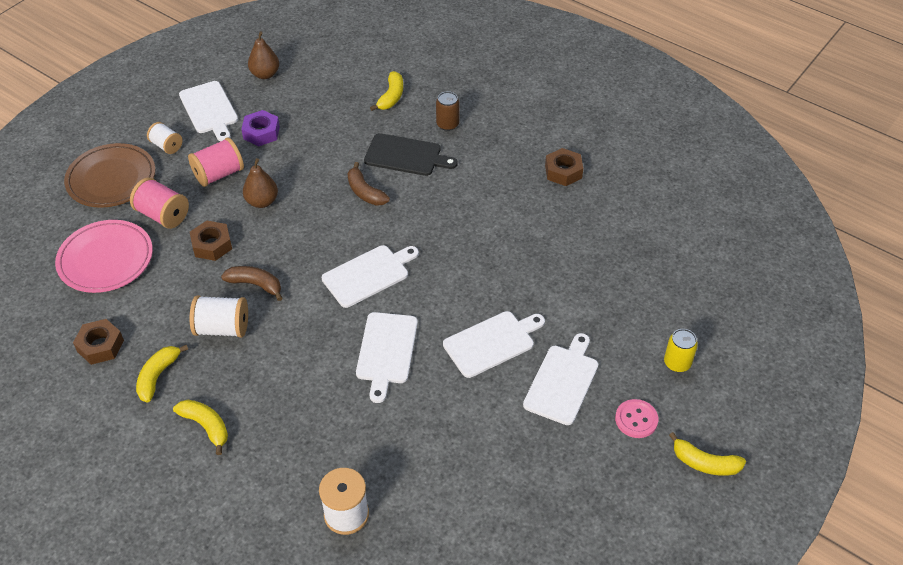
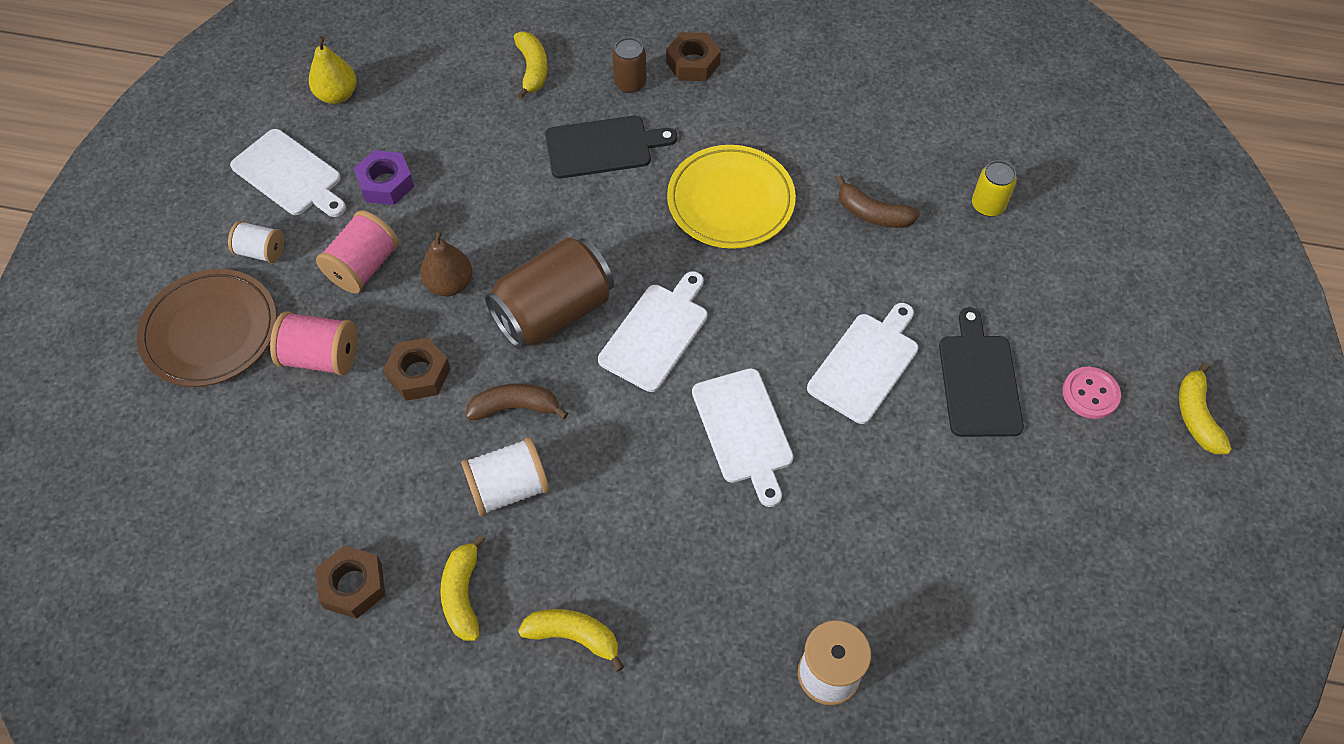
camera: 25 degrees left, 10 degrees up
(106, 259) = (279, 455): pink plate -> none
(265, 74) = (337, 95): brown pear -> yellow pear
(313, 239) = (553, 312): none -> brown can
(365, 192) = (581, 218): brown banana -> brown banana (872, 214)
(467, 214) = (730, 201): none -> yellow plate
(562, 381) = (979, 381): white cutting board -> black cutting board
(563, 171) = (814, 98): brown nut -> brown nut (693, 63)
(677, 363) = (1093, 301): yellow can -> yellow can (988, 205)
(705, 463) = (1196, 416): yellow banana -> yellow banana turned 90 degrees clockwise

